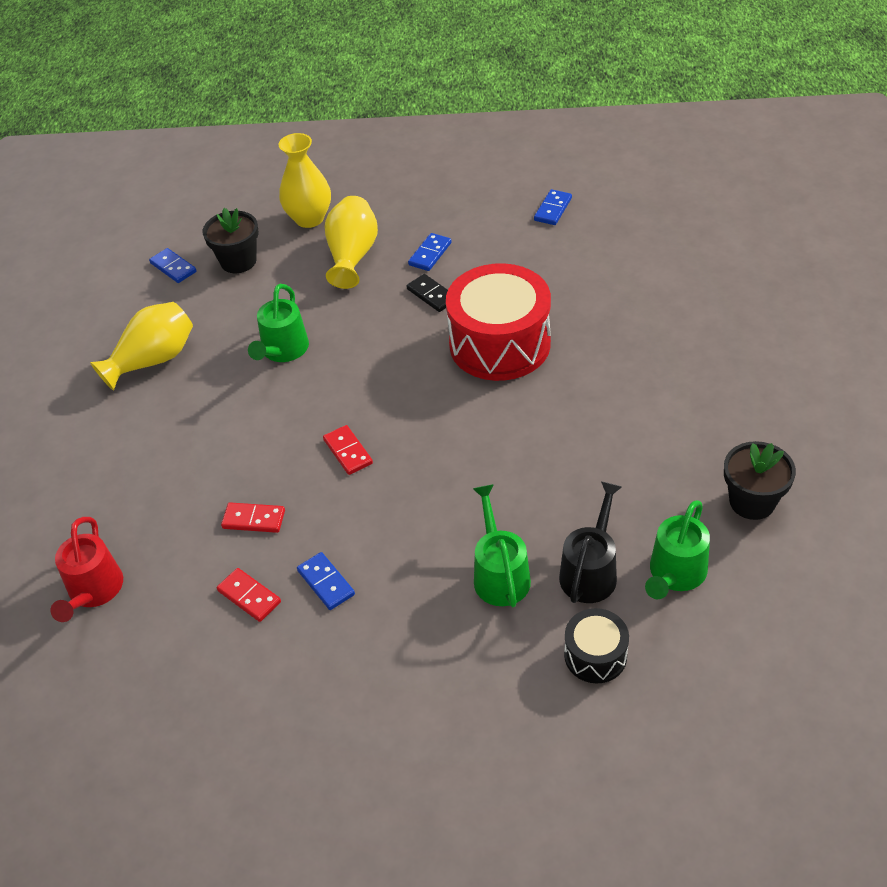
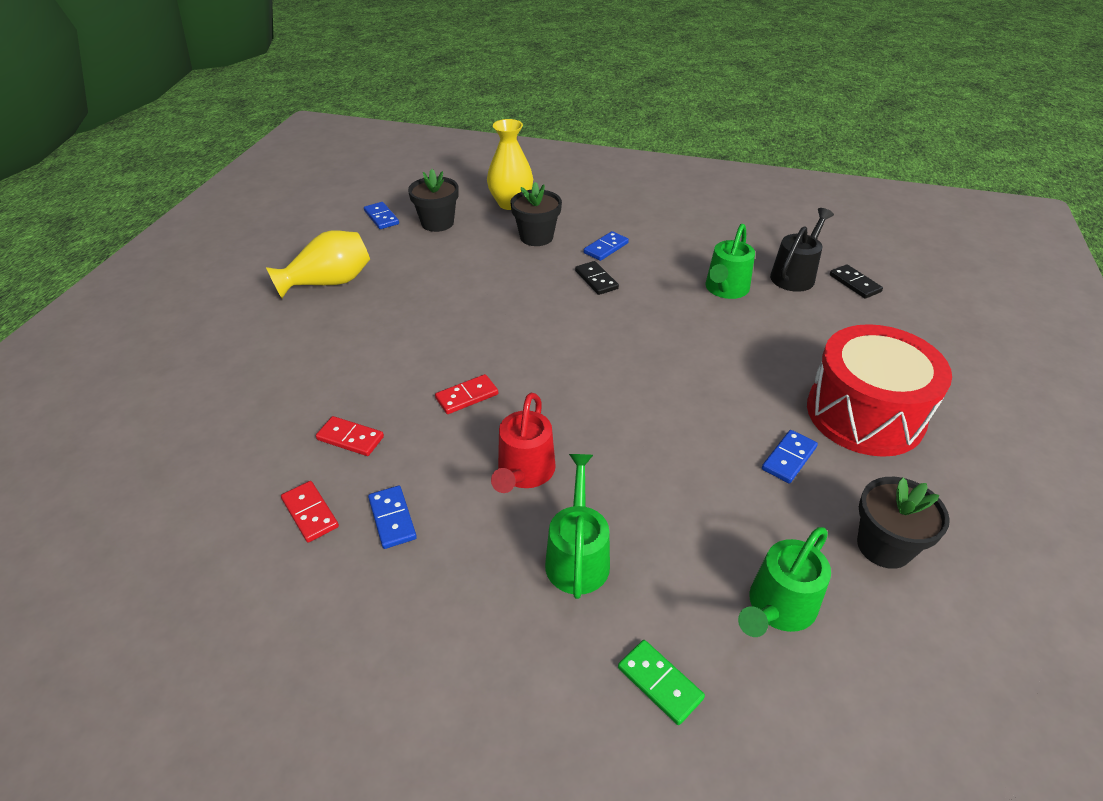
camera: 10 degrees right, 5 degrees down
(94, 592) = (167, 470): red watering can -> red watering can (524, 473)
(283, 351) = (444, 298): green watering can -> green watering can (725, 289)
(347, 452) = (467, 396): red domino -> red domino turned 75 degrees clockwise
(352, 256) = (536, 237): yellow vase -> black flower pot
(500, 344) = (647, 332): red drum -> red drum (864, 414)
(553, 209) = (729, 234): blue domino -> blue domino (789, 458)
(590, 571) = (680, 578): black watering can -> black watering can (795, 275)
(595, 655) = (660, 683): black drum -> green domino
(689, 242) = (855, 283): none -> black domino

